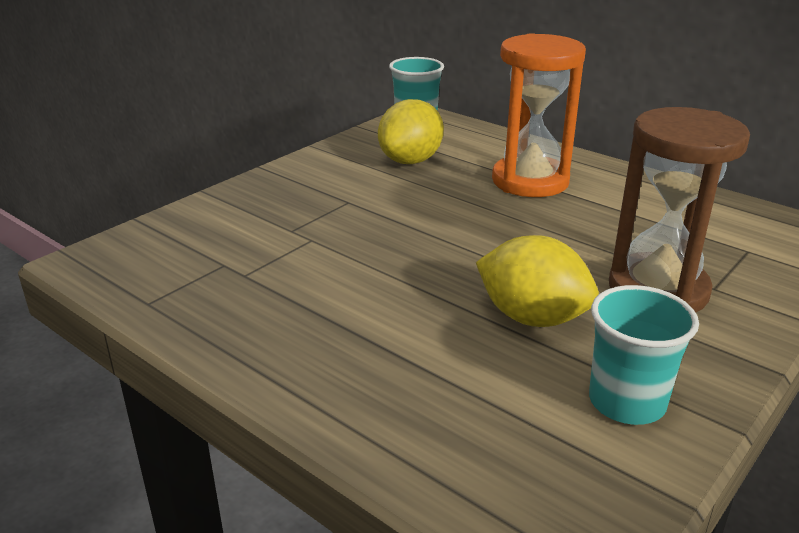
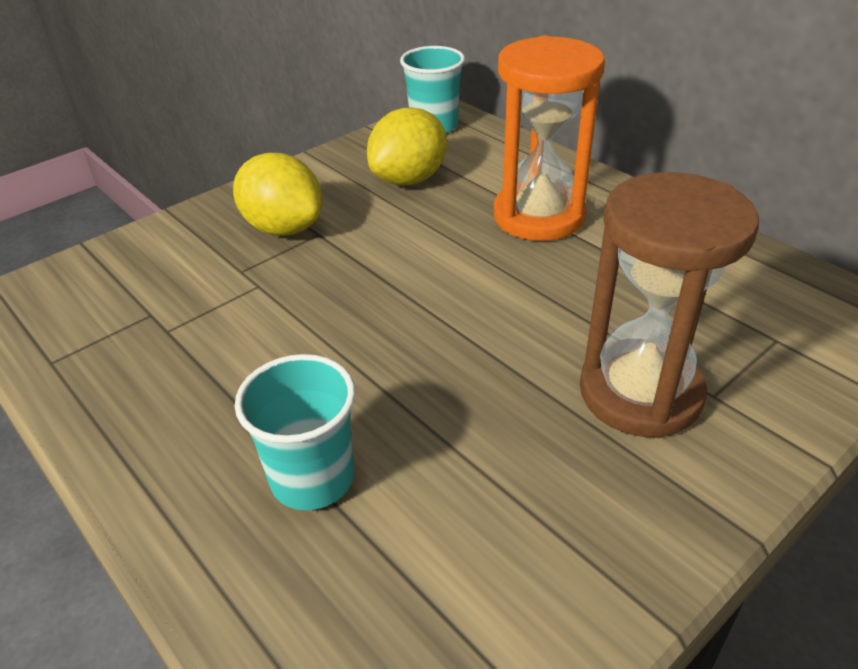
camera: 10 degrees right, 10 degrees up
(532, 317) = (470, 422): yellow lemon -> yellow lemon (283, 228)
(627, 402) = (542, 566): turquoise cup -> turquoise cup (312, 478)

